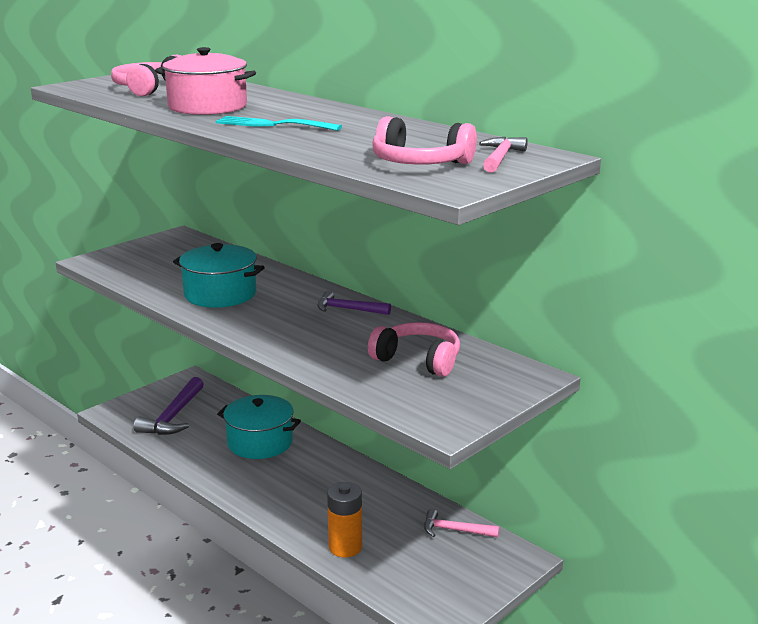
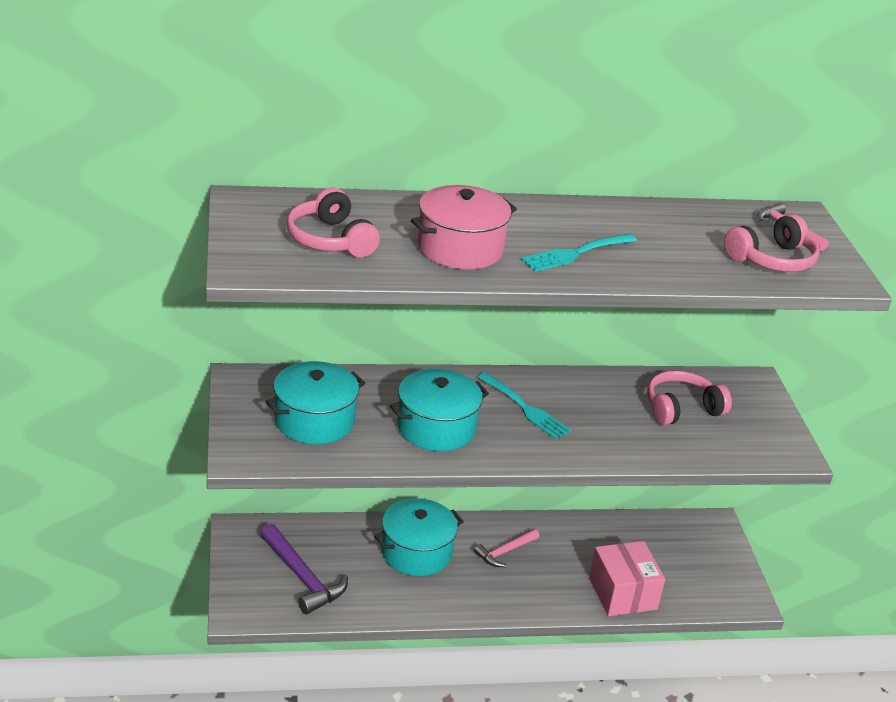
camera: 55 degrees left, 10 degrees up
(165, 264) = (314, 421): none -> turquoise pot
(301, 310) = (525, 408): none -> turquoise fork
(345, 547) = (622, 593): orange battery -> pink box
(348, 309) = (551, 387): purple hammer -> none
(454, 530) = (655, 531): pink hammer -> pink hammer (505, 552)

